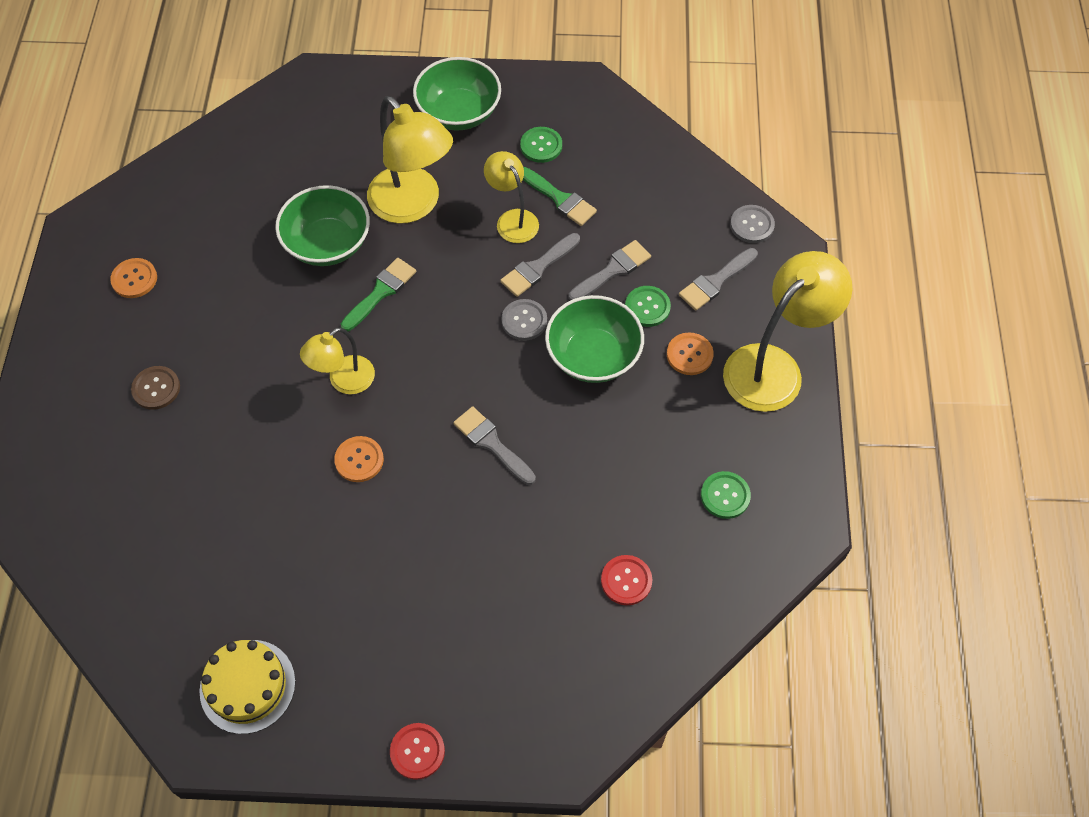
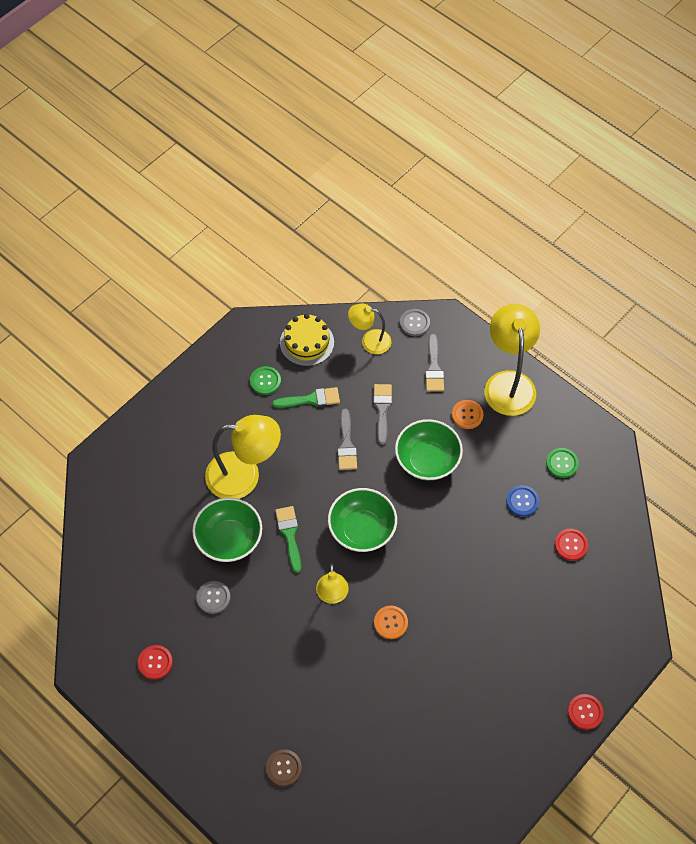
camera: 50 degrees left, 0 degrees up
(134, 279) = (155, 662): orange button -> red button
(156, 388) = (247, 700): brown button -> brown button (283, 768)
(247, 686) = (482, 773): yellow cake -> yellow cake (307, 342)
(459, 112) = (200, 404): green bowl -> green bowl (362, 529)
(491, 443) = (438, 549): grey brush -> none
(512, 219) = (302, 433): yellow lamp -> yellow lamp (369, 341)
(524, 321) = (375, 477): grey button -> grey button (213, 598)
(634, 488) = (522, 501): none -> blue button
(647, 307) = (420, 411): green button -> none

